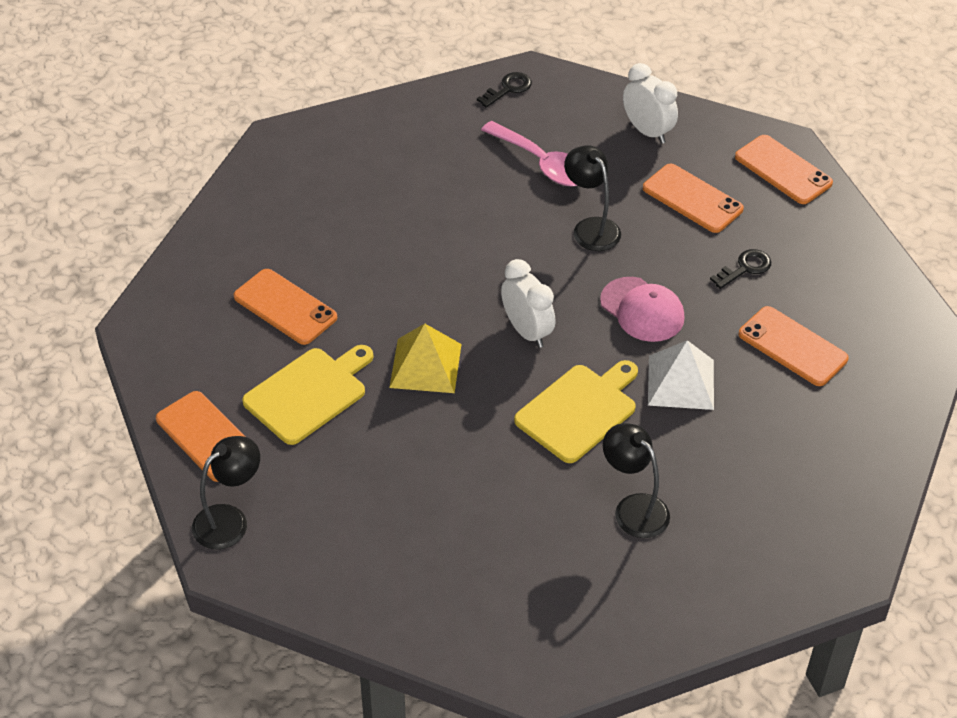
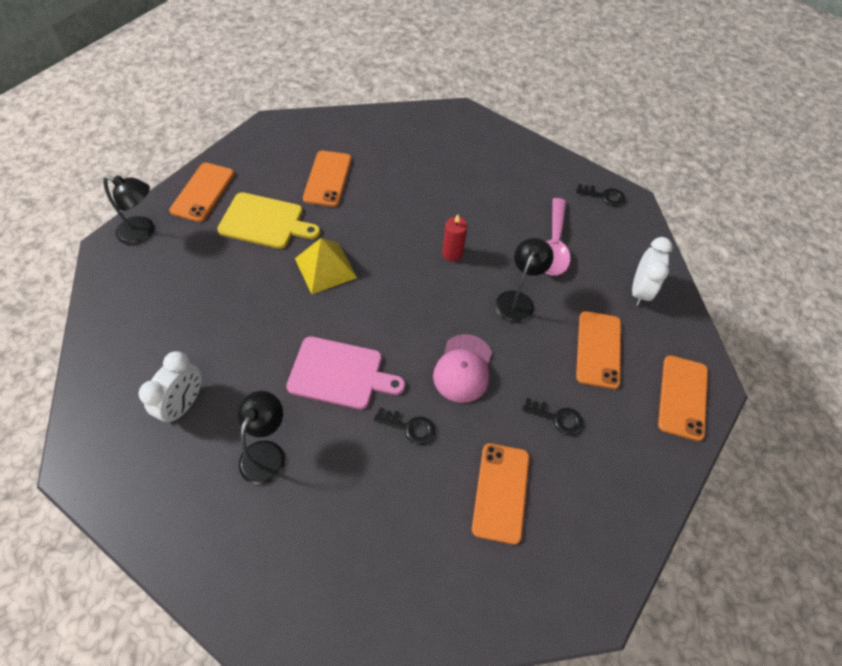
camera: 55 degrees right, 10 degrees up
(490, 249) = (452, 253): none -> red candle
(527, 331) = (393, 308): white clock -> white clock (184, 404)
(579, 410) = (340, 373): yellow cutting board -> pink cutting board
(681, 382) = (410, 427): white pyramid -> black key

